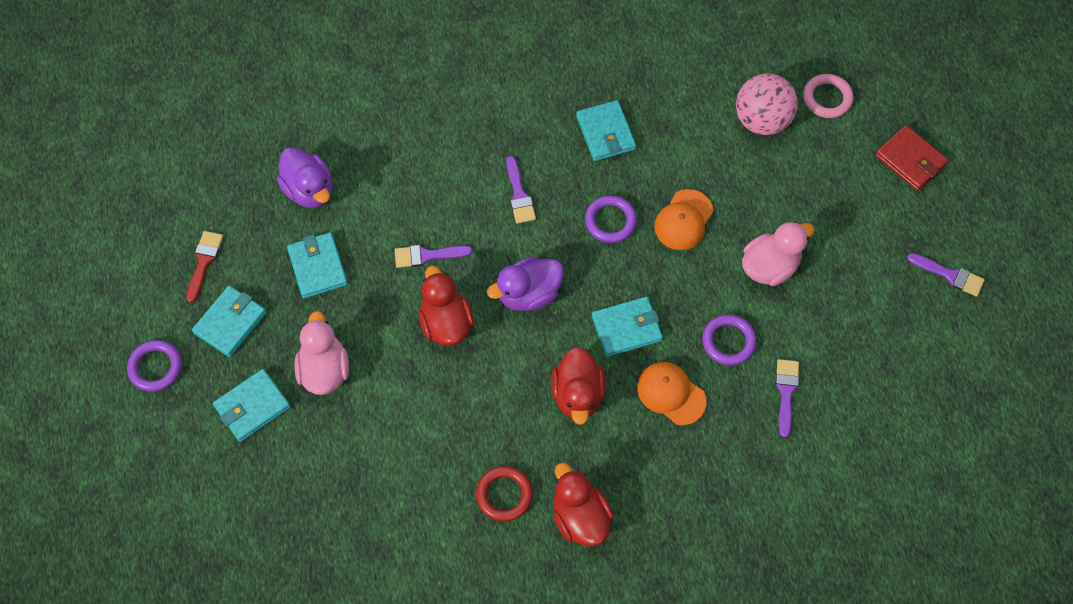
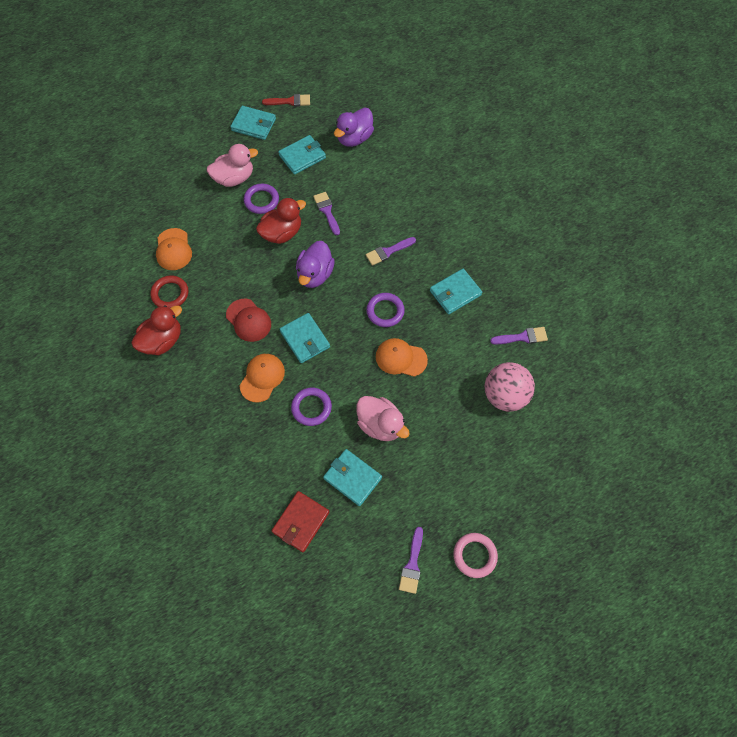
camera: 75 degrees right, 0 degrees up
(156, 367) = (217, 99): purple ring -> purple ring (261, 200)
(252, 407) = (202, 150): turquoise wallet -> turquoise wallet (352, 478)
(427, 478) = (173, 249): none -> orange cap
(528, 294) = (315, 274): purple duck -> purple duck turned 120 degrees counterclockwise
(578, 394) = (248, 320): red duck -> red cap
(786, 392) = (280, 455): purple brush -> purple brush (522, 337)
(827, 98) = (543, 440): pink ring -> pink ring (474, 555)
(910, 160) = (509, 516): red wallet -> red wallet (301, 522)

